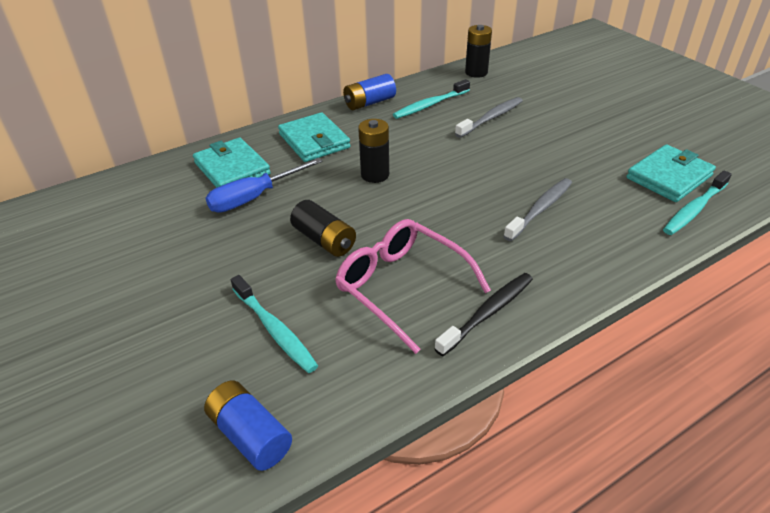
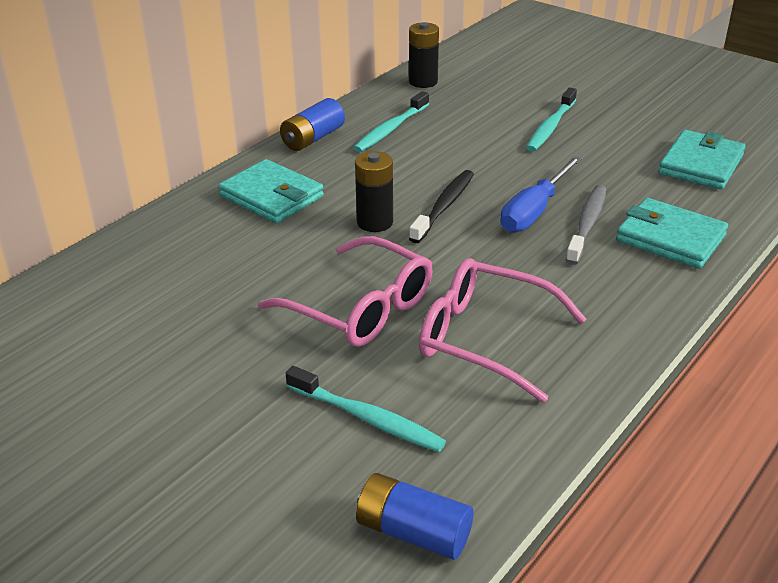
camera: 20 degrees left, 5 degrees down
(232, 168) = (185, 249): turquoise wallet -> turquoise wallet (670, 238)
(254, 197) = (239, 278): blue screwdriver -> blue screwdriver (534, 211)
(324, 240) = (361, 308): black battery -> pink glasses
(488, 313) = (594, 343): black toothbrush -> black toothbrush (444, 206)
(491, 118) = (473, 133): grey toothbrush -> none
(694, 209) = (743, 193): turquoise toothbrush -> turquoise toothbrush (550, 127)

